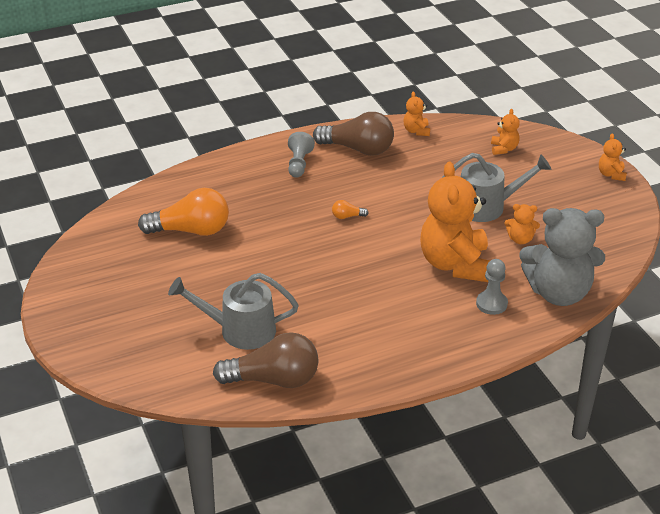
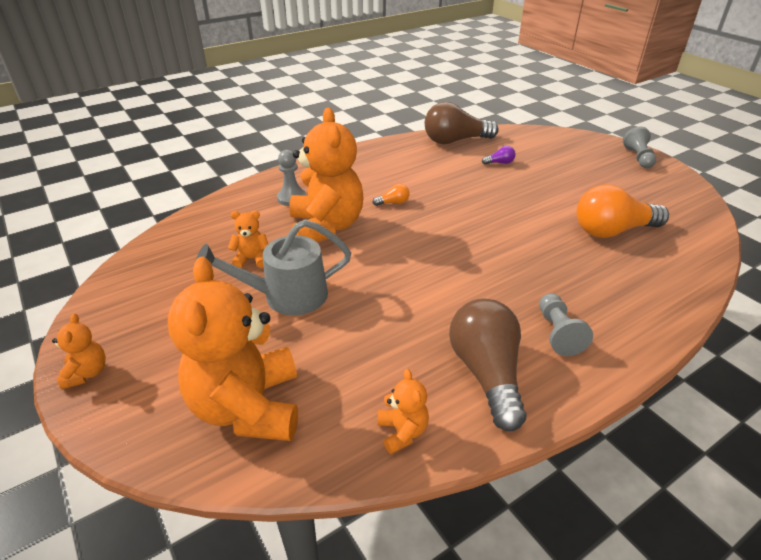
camera: 170 degrees right, 0 degrees up
(67, 319) = (638, 158): none -> grey pawn
(239, 330) = (499, 163): grey watering can -> purple light bulb
(347, 216) = (455, 264): orange light bulb -> orange light bulb (393, 203)
(358, 149) = (486, 373): brown light bulb -> brown light bulb turned 75 degrees clockwise
(504, 149) = (248, 407): orange teddy bear -> orange teddy bear, size x2.29
(558, 293) = (225, 212): grey teddy bear -> none

